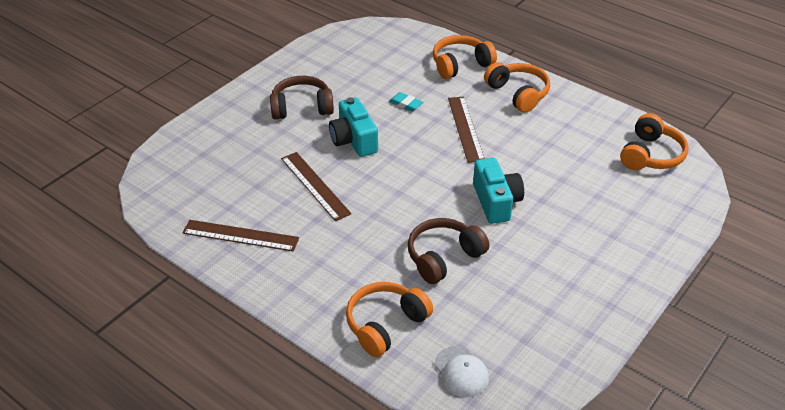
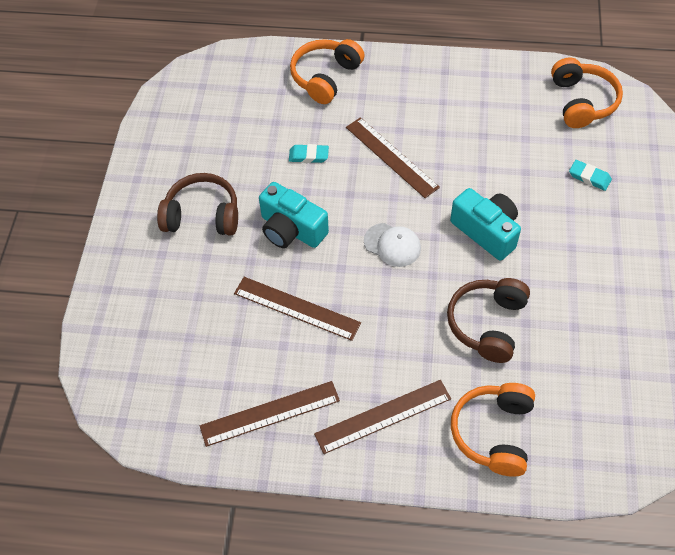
camera: 30 degrees left, 15 degrees up
(301, 107) = (202, 215): brown headphones -> brown headphones turned 45 degrees clockwise
(315, 275) = (383, 416): none -> brown ruler
(461, 372) = (598, 443): white cap -> white cap (392, 245)
(518, 94) = (409, 87): orange headphones -> none
(612, 204) = (589, 177): none -> turquoise eraser

